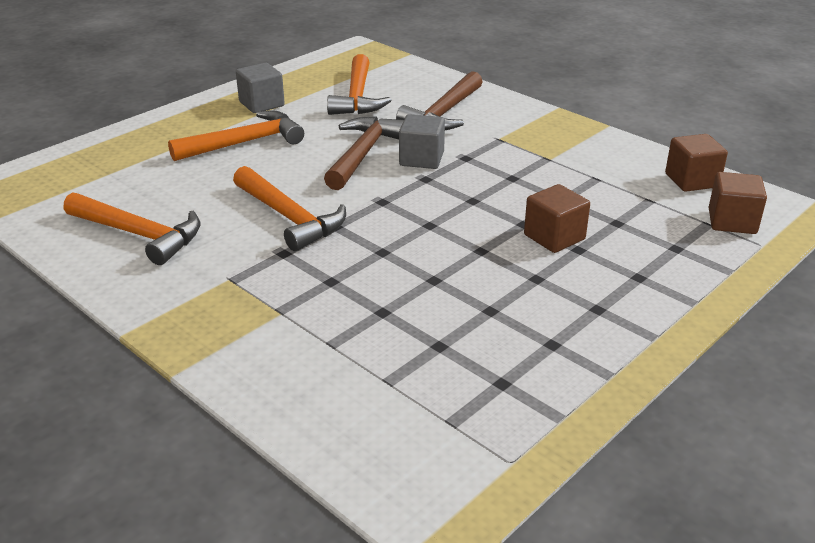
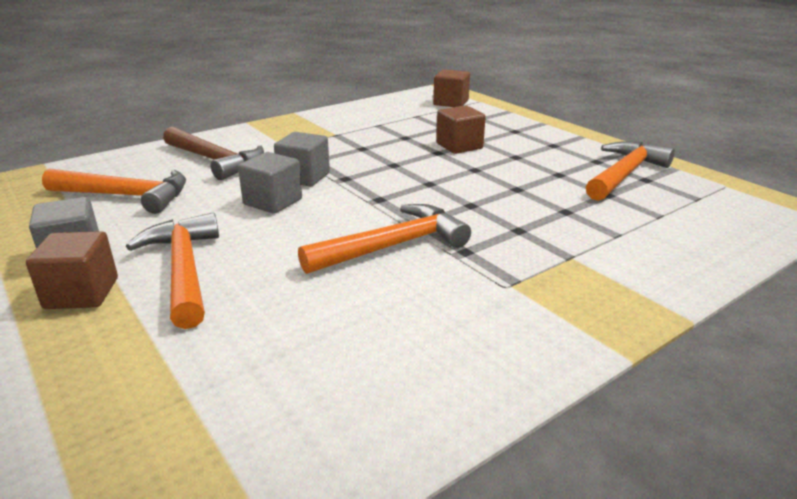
camera: 80 degrees left, 5 degrees down
(139, 235) = (400, 352): orange hammer -> orange hammer (624, 174)
(363, 154) = (273, 202): brown hammer -> grey cube
(692, 180) = (394, 103): brown cube -> brown cube (82, 293)

